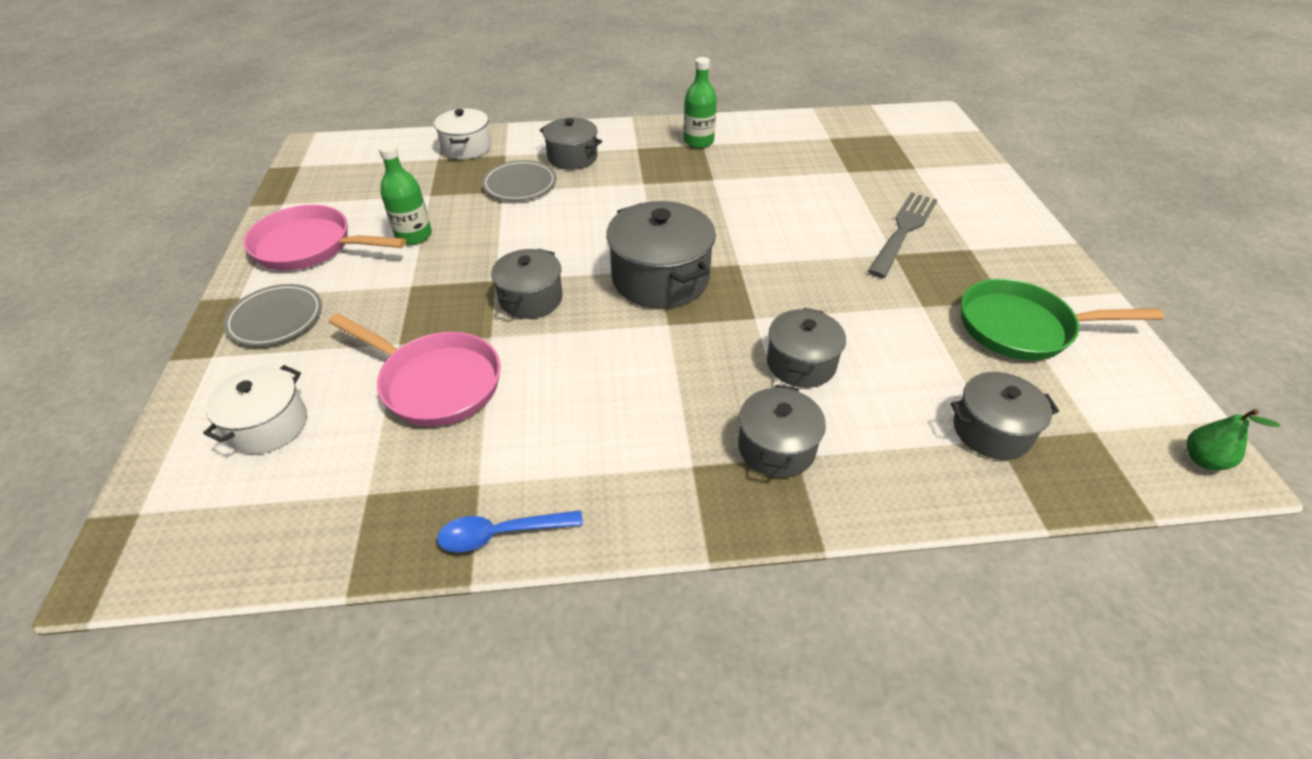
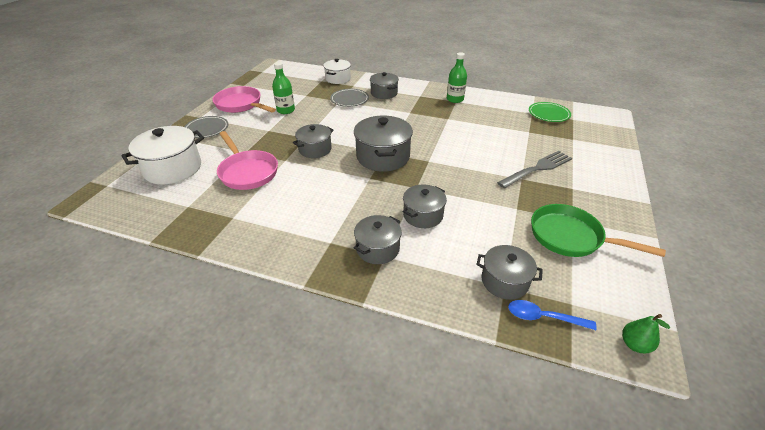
camera: 25 degrees right, 5 degrees down
(268, 425) = (173, 168): white pot -> white pot, size x1.59
(501, 534) = (226, 240): blue spoon -> blue spoon (543, 317)
(854, 134) = (549, 114): none -> green plate

